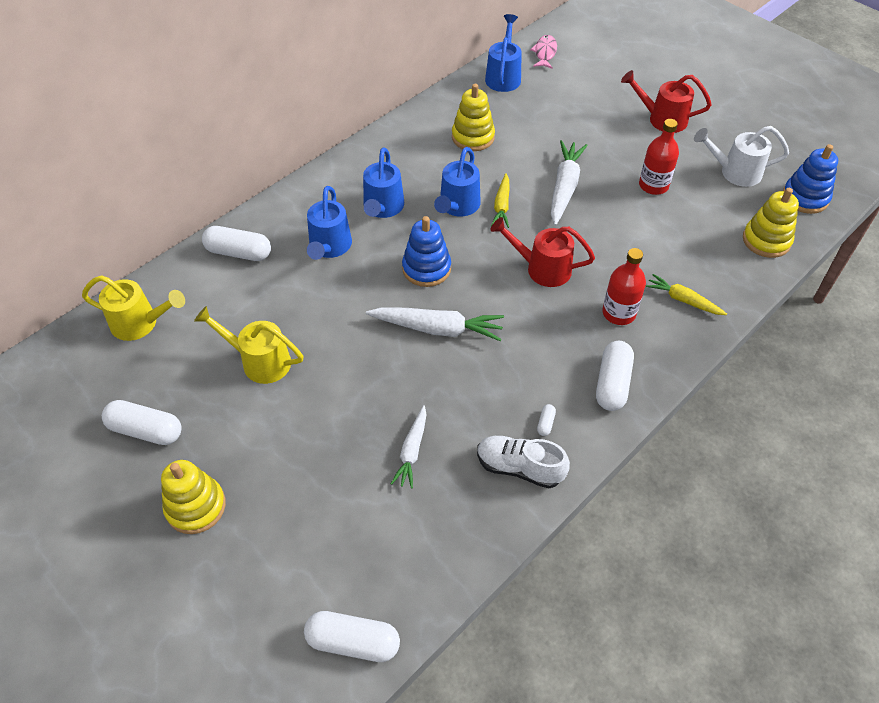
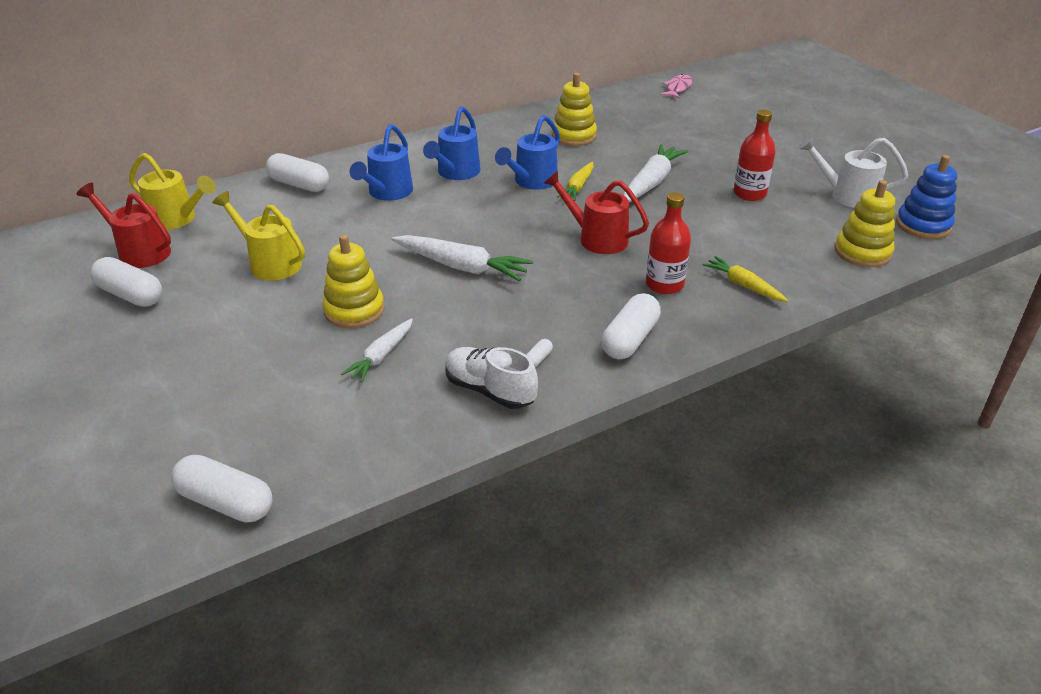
camera: 15 degrees right, 15 degrees down
(196, 507) = (138, 360): yellow stacking toy -> yellow stacking toy (354, 310)
(426, 268) = (475, 221): blue stacking toy -> none
(503, 76) = (627, 99): blue watering can -> none
(661, 119) = (781, 147): red watering can -> red watering can (138, 251)

